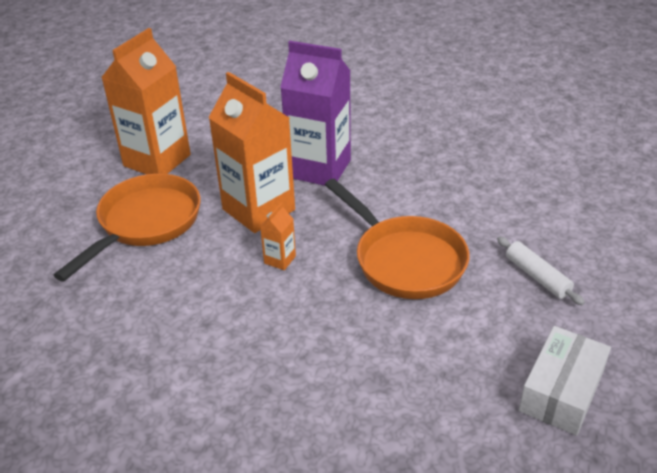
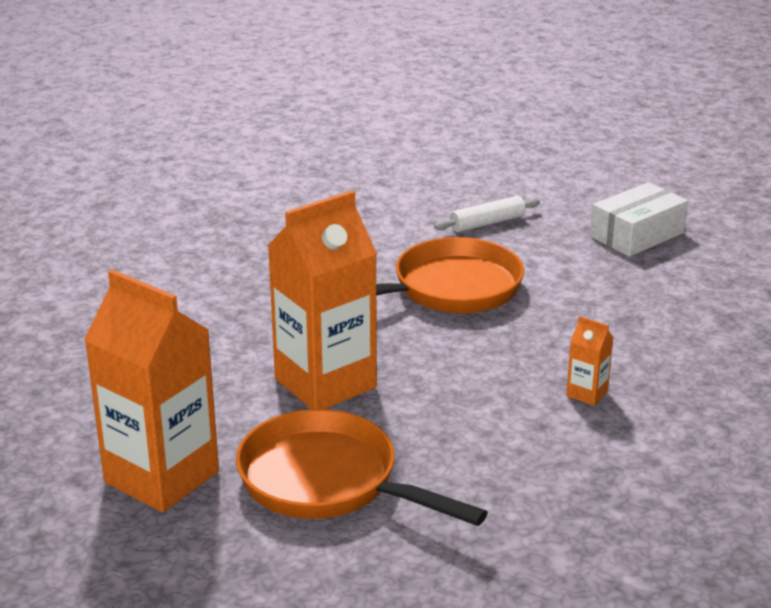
camera: 85 degrees left, 10 degrees down
(280, 260) = (433, 370): orange carton -> orange carton (587, 393)
(319, 169) = (247, 333): purple carton -> none
(561, 391) = (637, 235): white box -> white box turned 75 degrees counterclockwise

